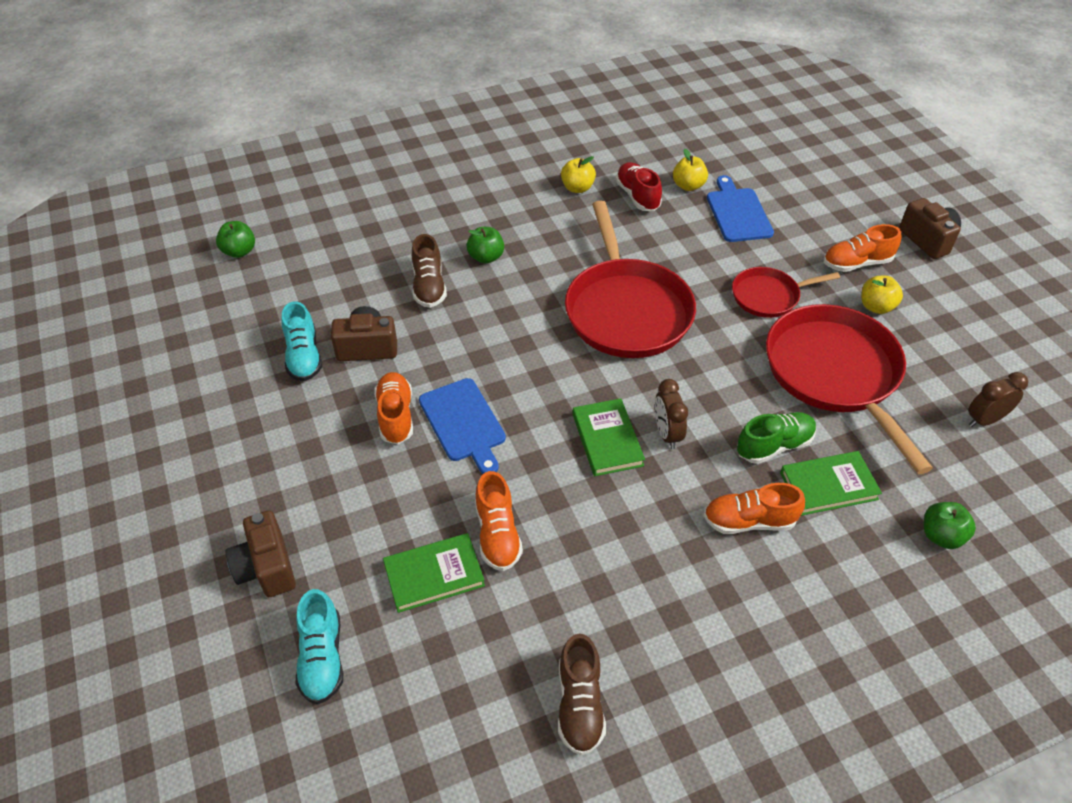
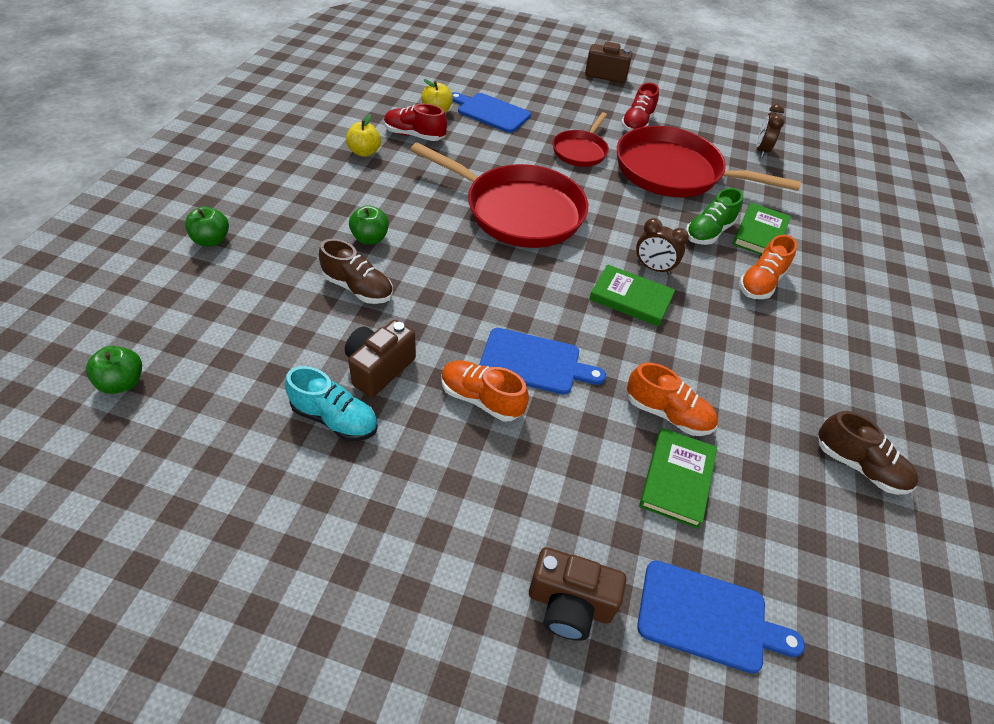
camera: 55 degrees left, 0 degrees up
(322, 658) = (708, 617): turquoise shoe -> blue cutting board
(774, 446) = (708, 232): green shoe -> green shoe turned 150 degrees counterclockwise
(856, 263) = (594, 106): orange shoe -> none
(876, 307) = (637, 124): yellow apple -> red shoe
(941, 536) = (831, 220): green apple -> green apple (211, 240)

